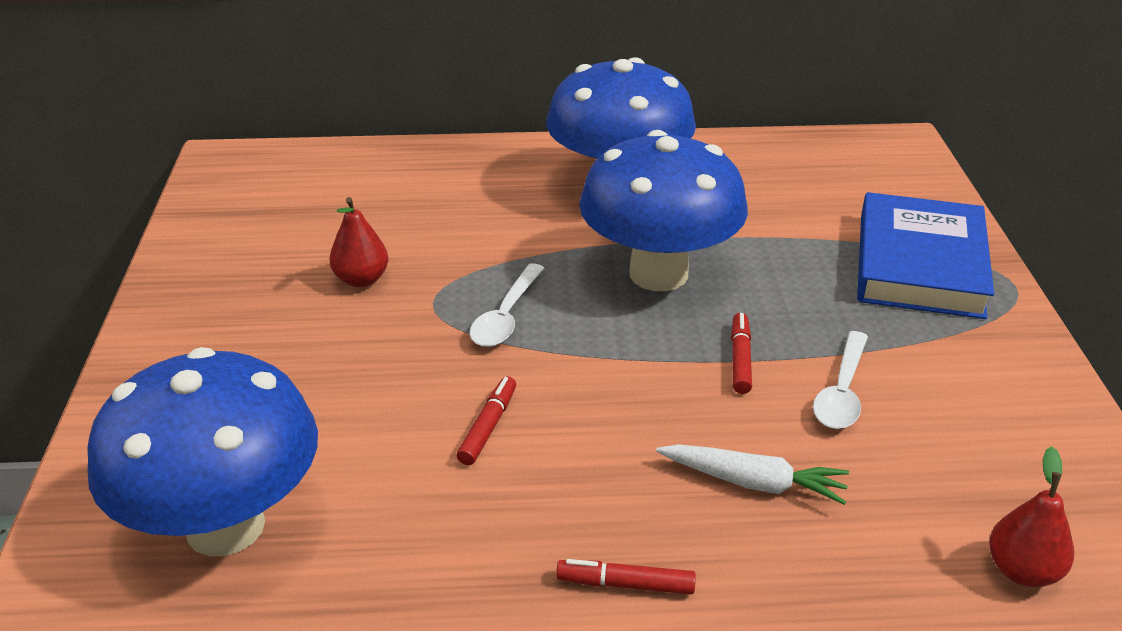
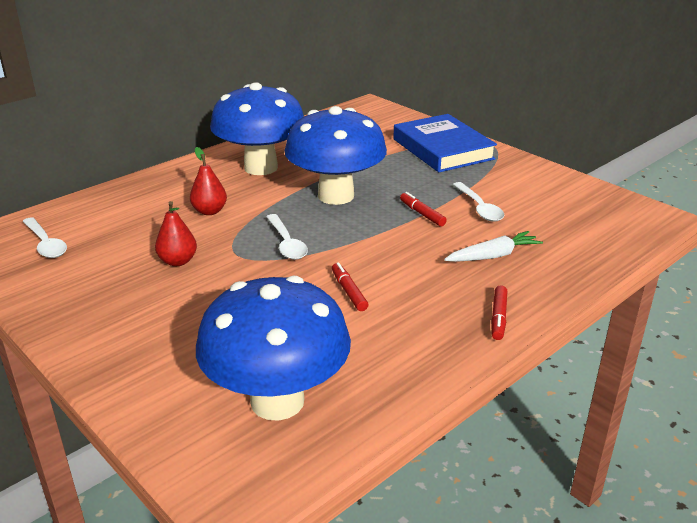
camera: 40 degrees left, 5 degrees down
(270, 192) = (46, 244): none -> white spoon
(625, 584) = (498, 317): red marker -> red marker turned 45 degrees counterclockwise
(1022, 571) = (622, 237): red pear -> red pear (209, 211)

